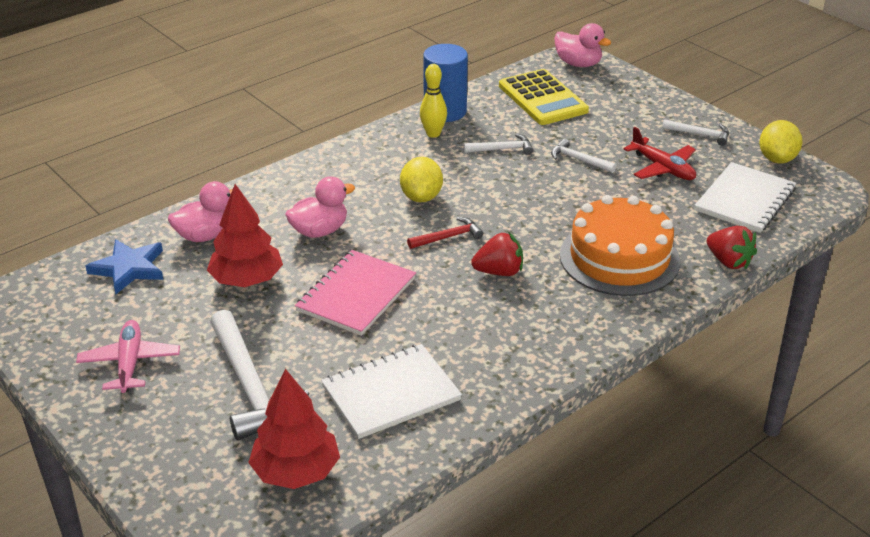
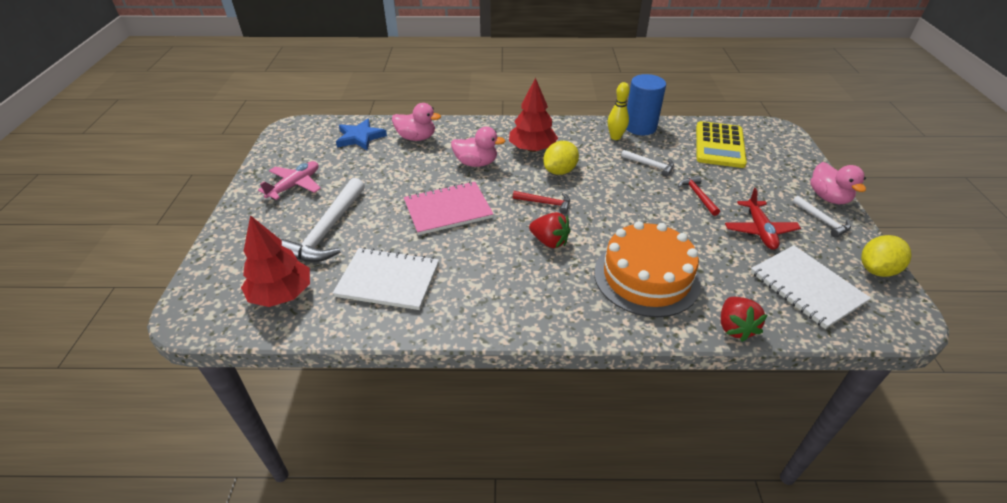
camera: 40 degrees right, 5 degrees up
(247, 280) = (404, 171): red tree -> red tree (532, 149)
(578, 64) = (775, 133): pink duck -> pink duck (828, 197)
(579, 160) = (698, 195): white hammer -> red hammer
(744, 200) = (807, 287): white notebook -> white notebook turned 75 degrees clockwise

